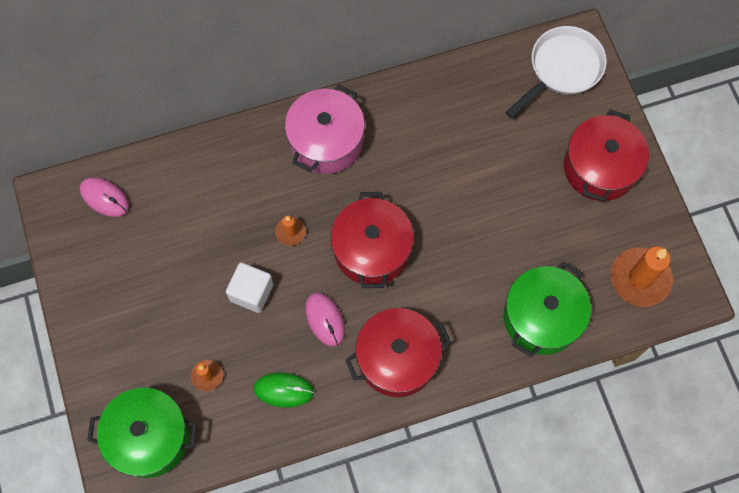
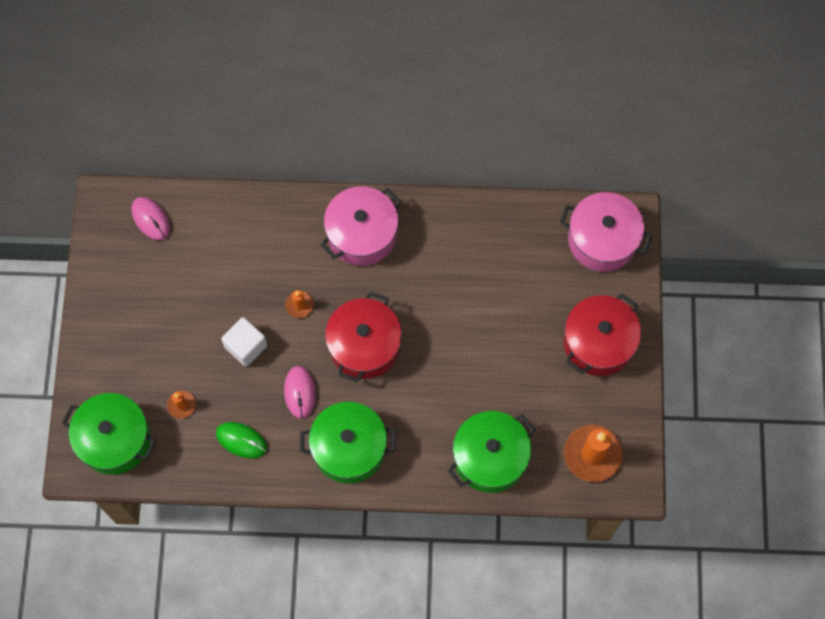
camera: 20 degrees right, 0 degrees up
(397, 358) = (349, 448): red pot -> green pot
(562, 69) = (602, 240): white pan -> pink pot

